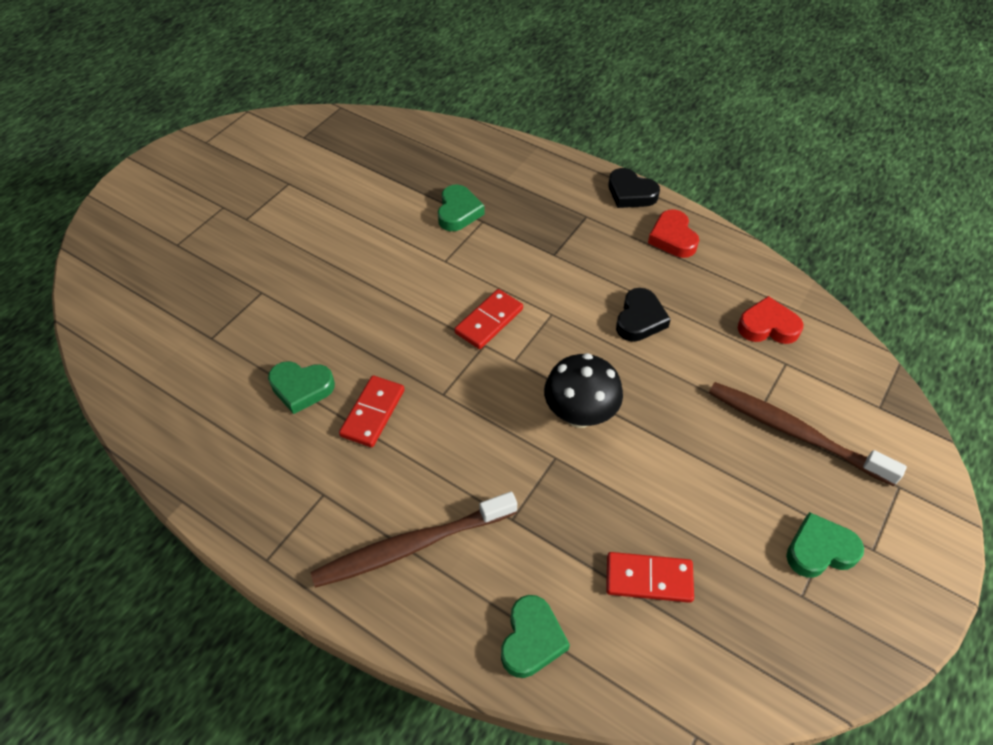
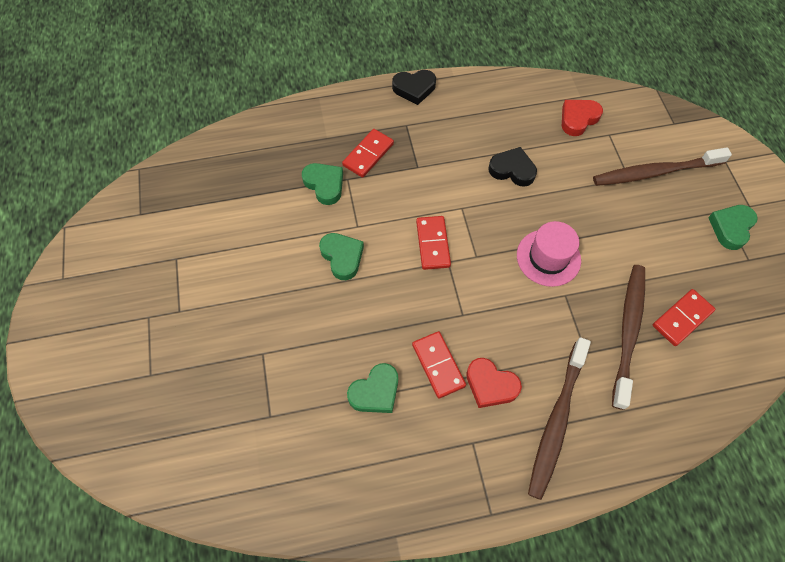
camera: 45 degrees left, 10 degrees up
(523, 215) = (368, 154): none -> red domino
(531, 639) = (670, 407): green heart -> green heart (342, 257)
(575, 539) = (628, 332): none -> brown toothbrush
(579, 414) = (548, 257): black mushroom -> pink hat
(640, 319) = (512, 170): black heart -> black heart turned 45 degrees counterclockwise
(672, 238) = (471, 101): red heart -> red heart (490, 385)

